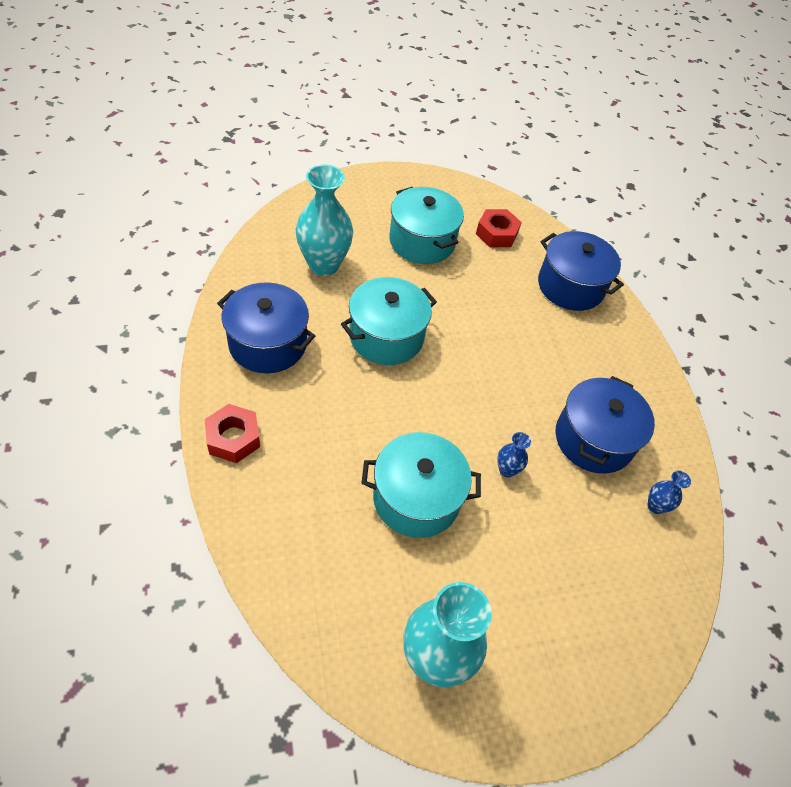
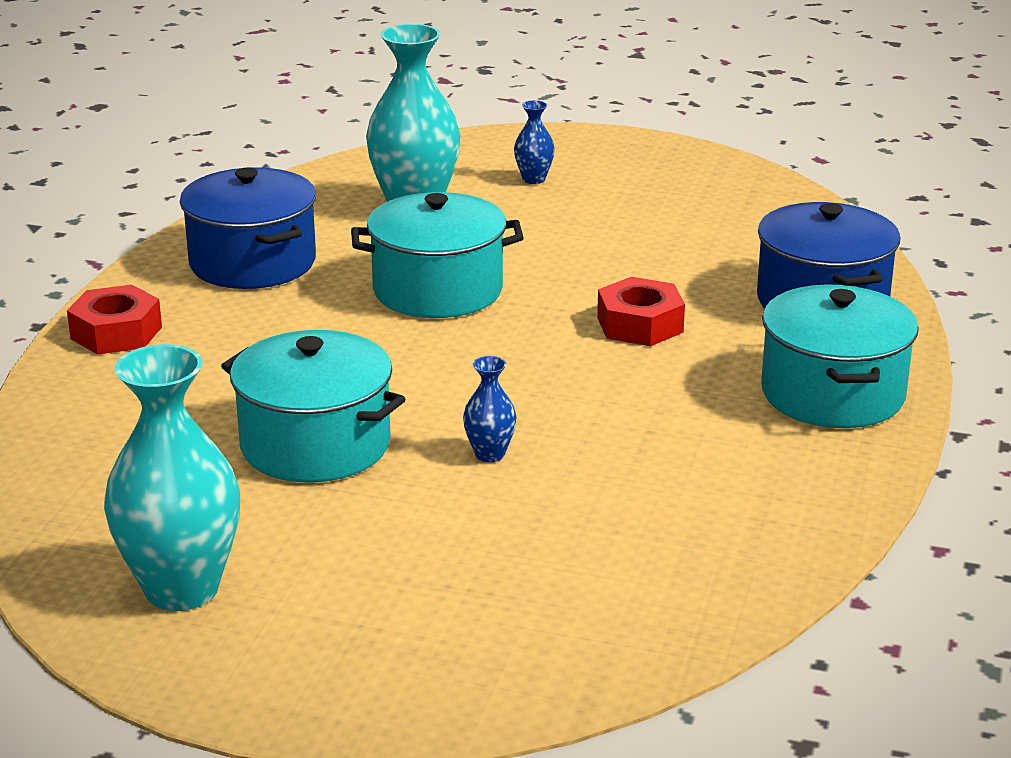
camera: 35 degrees right, 25 degrees down
(422, 241) = (601, 212): turquoise pot -> turquoise pot (833, 394)
(496, 234) = (744, 225): red nut -> red nut (640, 325)
(593, 439) = (678, 461): blue pot -> none
(655, 506) = (713, 553): blue vase -> blue vase (534, 179)

